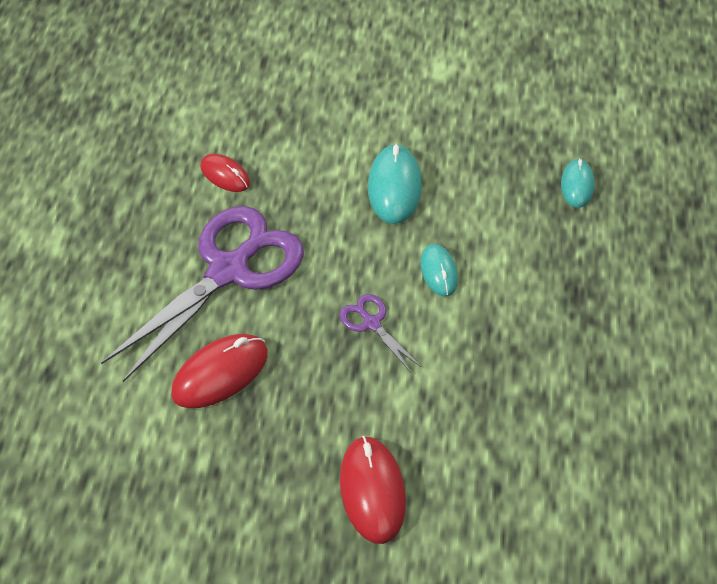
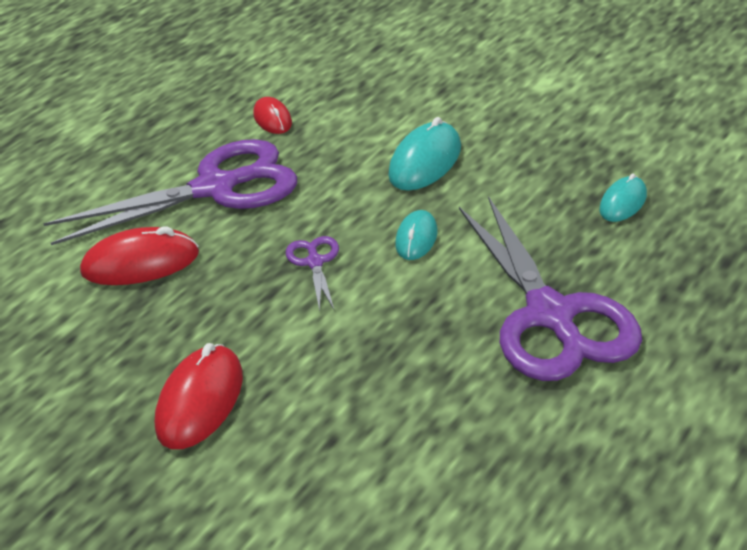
camera: 30 degrees right, 15 degrees down
(588, 316) = (551, 316): none -> purple scissors

